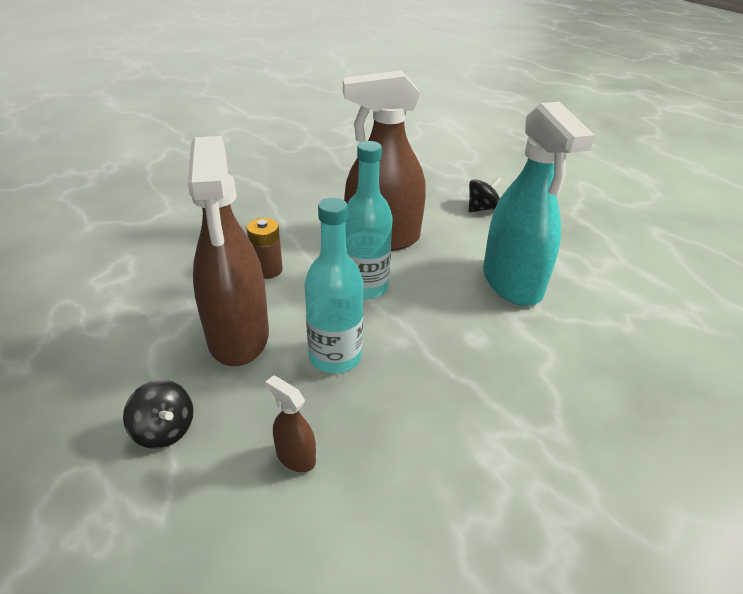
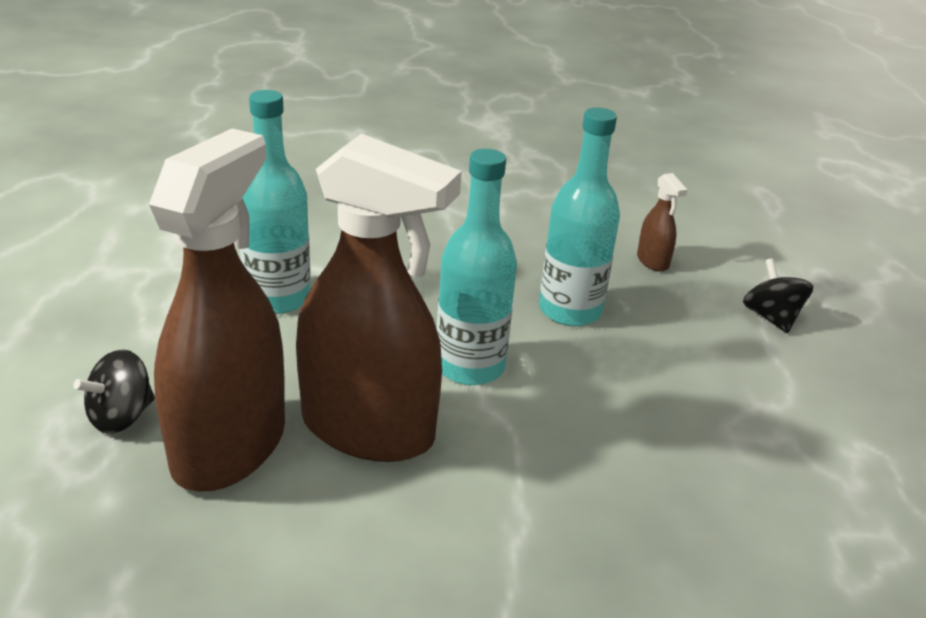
camera: 150 degrees left, 5 degrees down
(238, 336) = (674, 371): brown spray bottle -> brown spray bottle (229, 446)
(267, 270) = (597, 450): brown battery -> none
(482, 208) = (121, 417): black spinning top -> black spinning top turned 45 degrees counterclockwise
(512, 283) = (277, 298): turquoise spray bottle -> turquoise bottle

